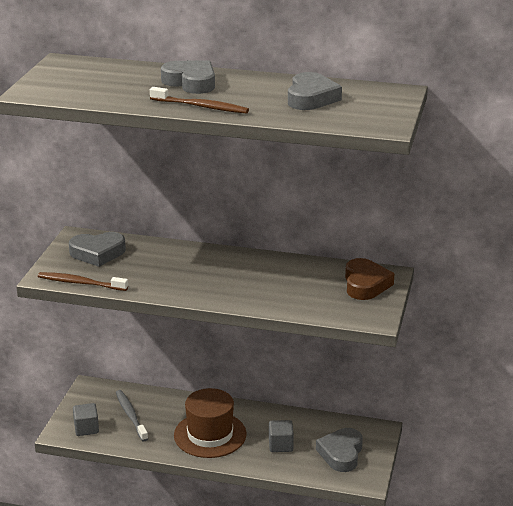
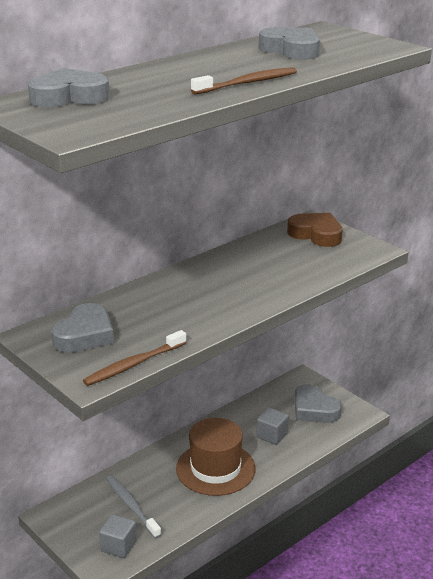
camera: 55 degrees left, 0 degrees up
(131, 415) = (131, 506): grey toothbrush -> grey toothbrush turned 45 degrees clockwise
(191, 82) = (176, 74): grey heart -> grey heart (69, 97)

